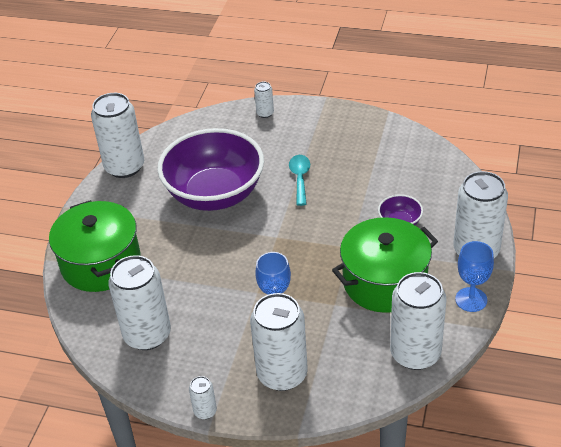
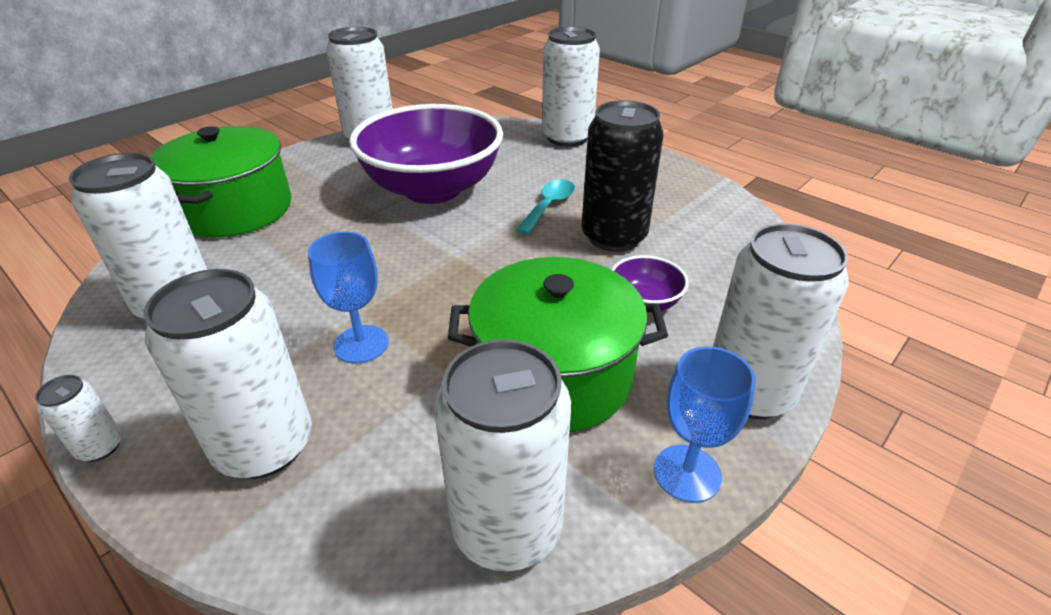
camera: 25 degrees right, 5 degrees down
(265, 113) = (567, 138): white can -> white can, size x2.23
(354, 186) = (613, 237): none -> black can

